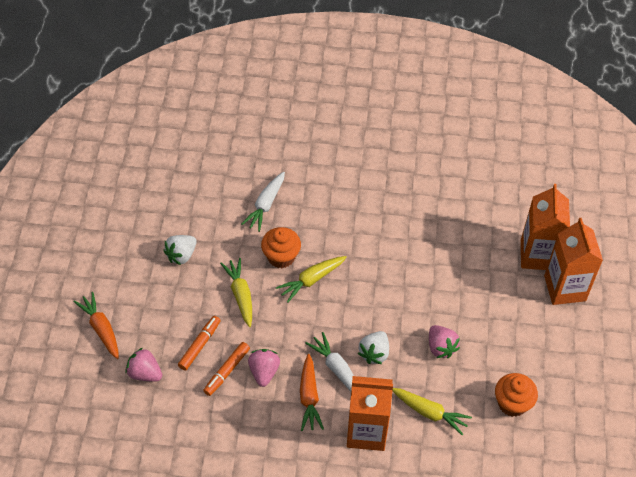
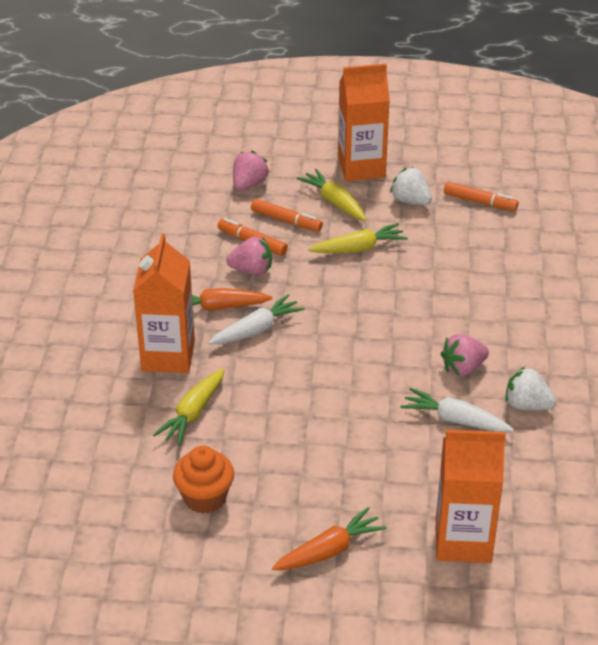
camera: 90 degrees right, 15 degrees down
(101, 329) = (304, 152): orange carrot -> orange carrot (329, 550)
(187, 209) = (480, 202): none -> orange marker
(265, 205) = (499, 264): white carrot -> white carrot (455, 420)
(281, 257) = (420, 279): orange cupcake -> none
(311, 280) = (387, 306): yellow carrot -> yellow carrot (334, 202)
(374, 353) = (281, 363): white strawberry -> white strawberry (527, 405)
(441, 347) = (292, 426): pink strawberry -> pink strawberry (463, 368)
(565, 288) = (405, 571): orange carton -> orange carton (361, 167)

